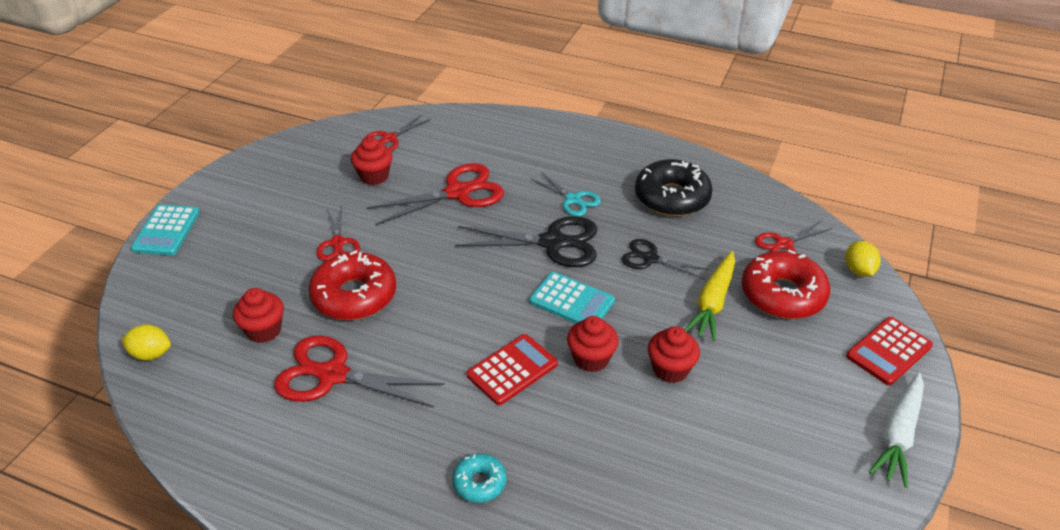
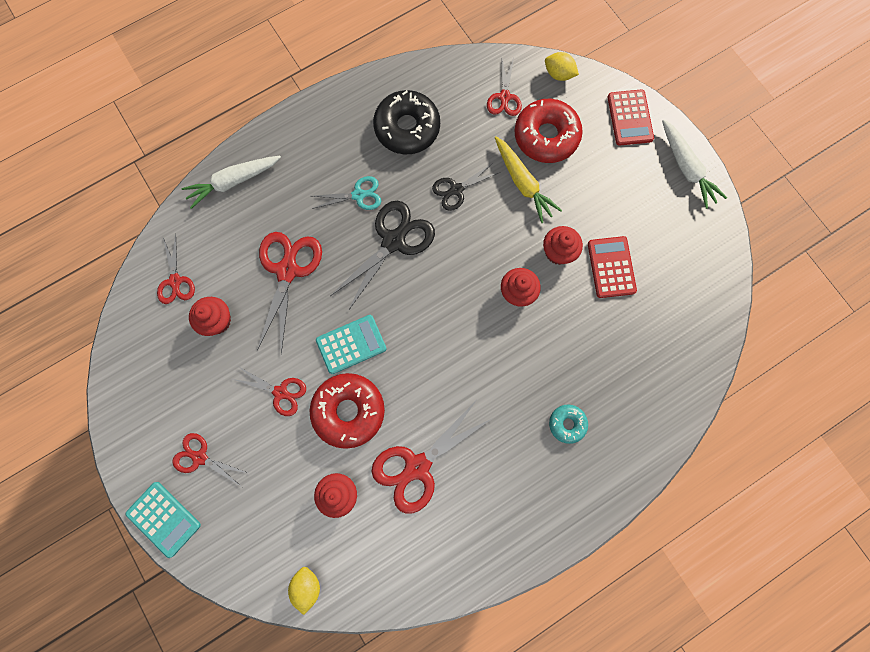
camera: 55 degrees left, 35 degrees up
(151, 354) = (307, 586): yellow lemon -> yellow lemon turned 45 degrees counterclockwise
(238, 225) = (200, 457): none -> red scissors
(507, 127) = (233, 182): none -> white carrot
(512, 370) = (492, 347): red calculator -> red calculator (611, 267)
(572, 301) = (459, 269): turquoise calculator -> turquoise calculator (351, 344)

